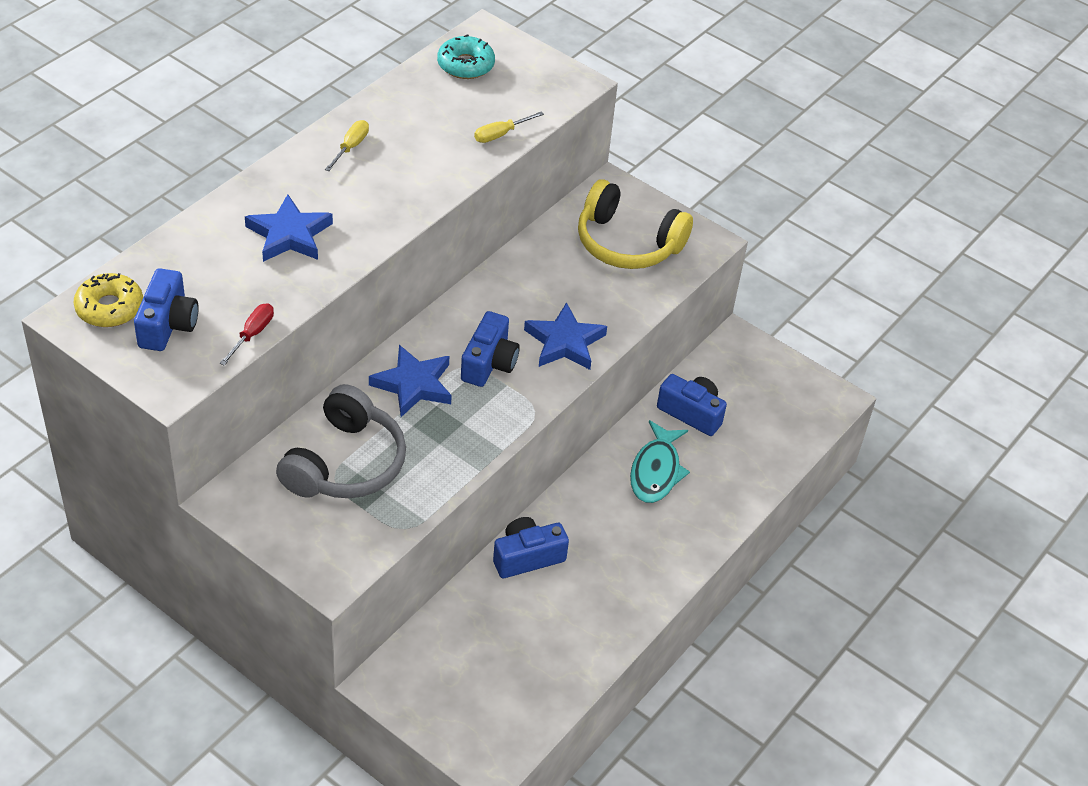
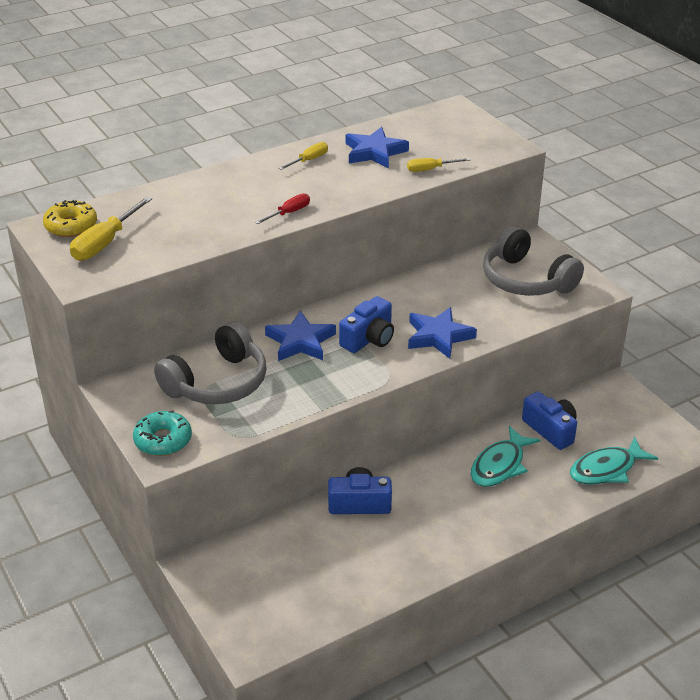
camera: 25 degrees right, 10 degrees down
(168, 325) = (105, 243): blue camera -> yellow screwdriver
(252, 334) = (162, 259): red screwdriver -> red screwdriver (289, 213)
(289, 235) = (229, 204): blue star -> blue star (374, 152)
(465, 65) = (427, 125): turquoise donut -> turquoise donut (163, 440)
(627, 243) = (526, 280): yellow headphones -> grey headphones
(766, 448) = (606, 469): none -> turquoise fish

